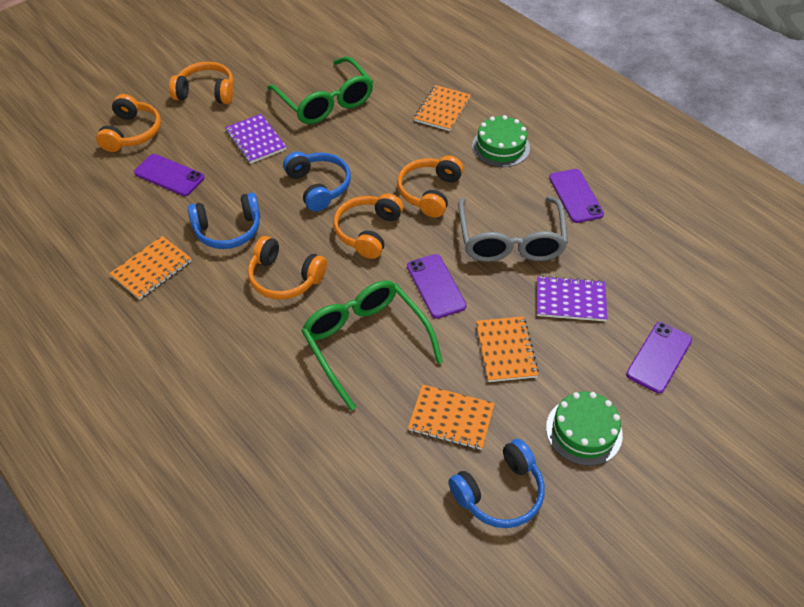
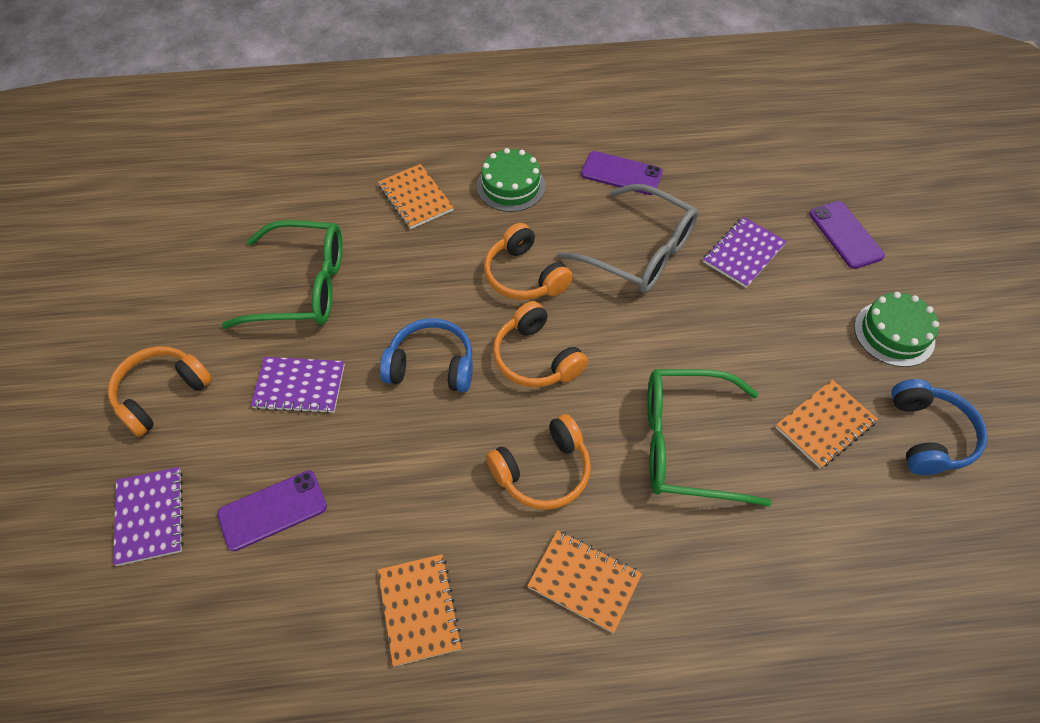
camera: 55 degrees left, 5 degrees up
(132, 133) = (150, 516): orange headphones -> purple notebook
(228, 230) = (423, 491): blue headphones -> none
(435, 286) = (654, 343): purple phone -> none
(506, 350) = (770, 335): orange notebook -> orange notebook (584, 581)

